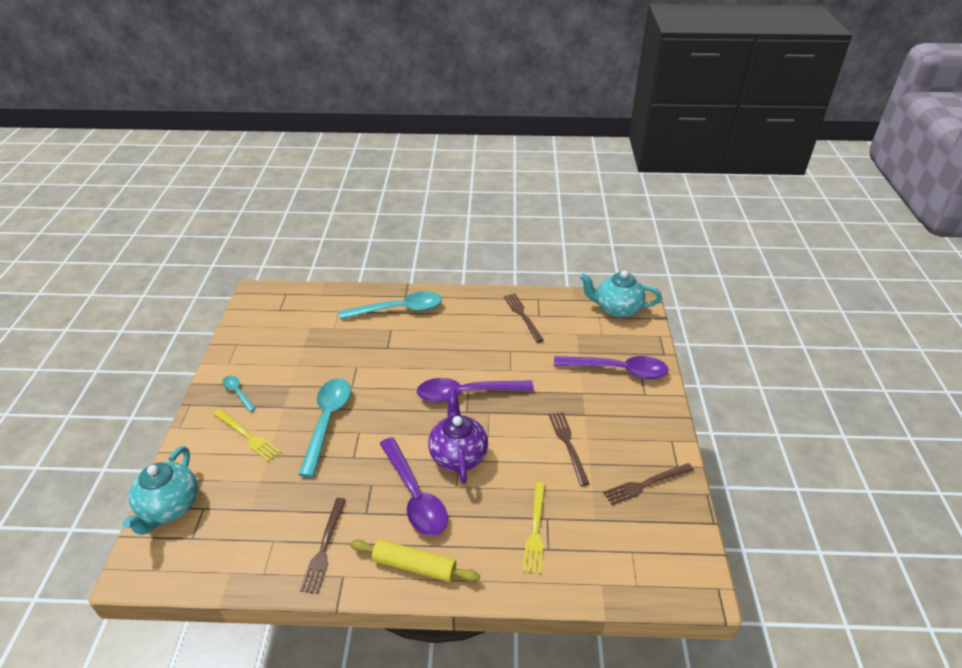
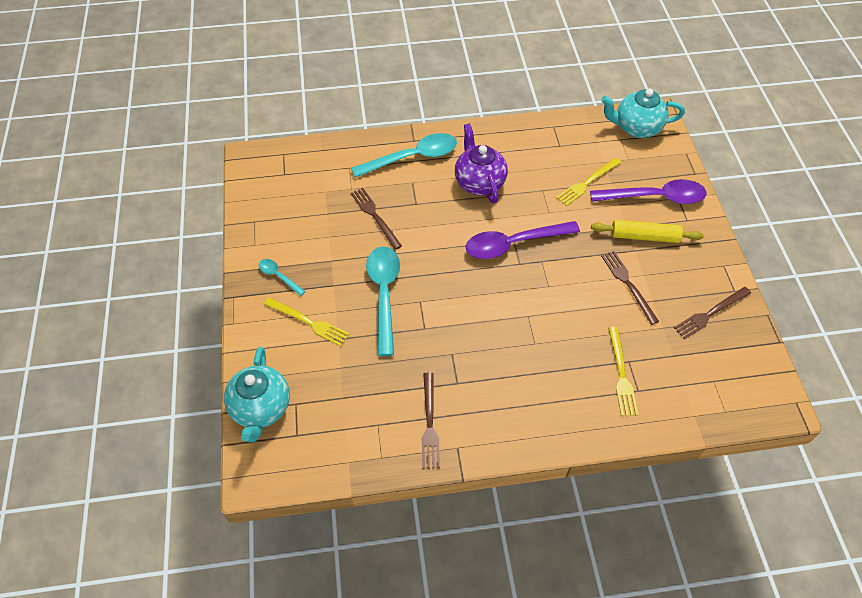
camera: 10 degrees left, 15 degrees up
(414, 566) = (520, 427): yellow rolling pin -> yellow rolling pin (644, 237)
(415, 495) = (498, 358): purple spoon -> none
(458, 455) = (526, 311): purple teapot -> purple teapot (479, 182)
(522, 316) = (543, 148): brown fork -> brown fork (375, 216)
(555, 349) = (587, 183): none -> yellow fork

